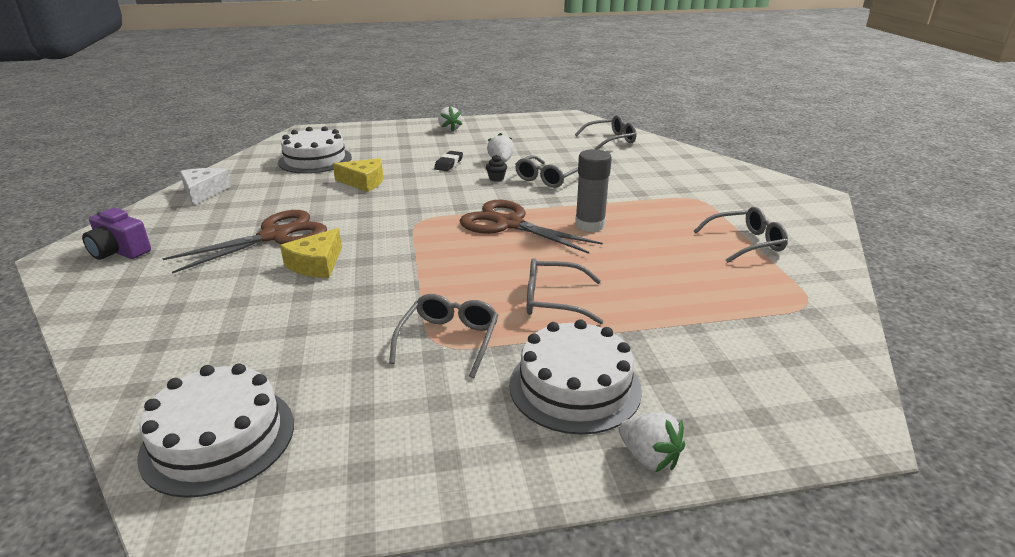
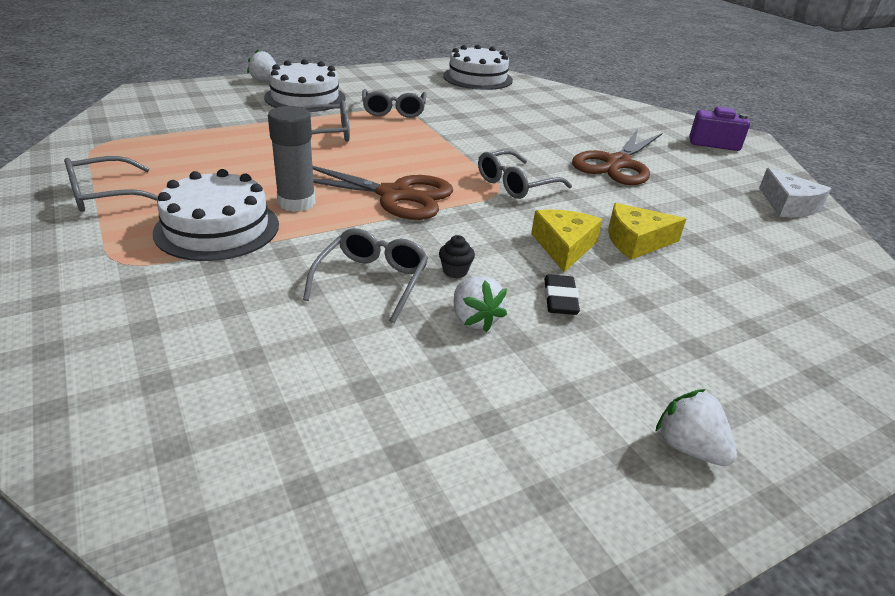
camera: 160 degrees right, 5 degrees up
(315, 160) = (776, 281): white cake -> white cake (217, 228)
(316, 264) = (543, 145): yellow cheese -> yellow cheese (563, 247)
(610, 140) = (237, 465): grey glasses -> grey glasses (515, 184)

